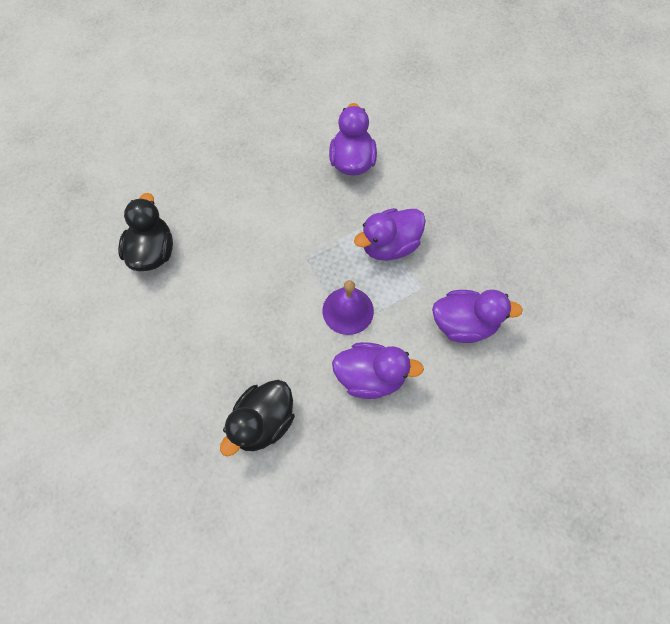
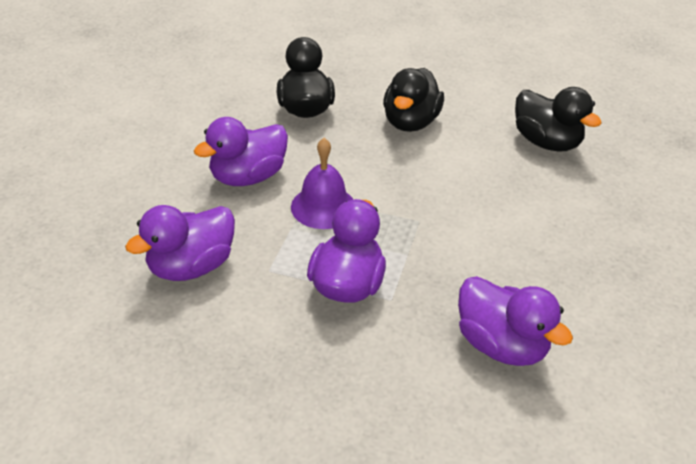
camera: 135 degrees right, 25 degrees down
(209, 342) = (410, 122): none -> black duck

